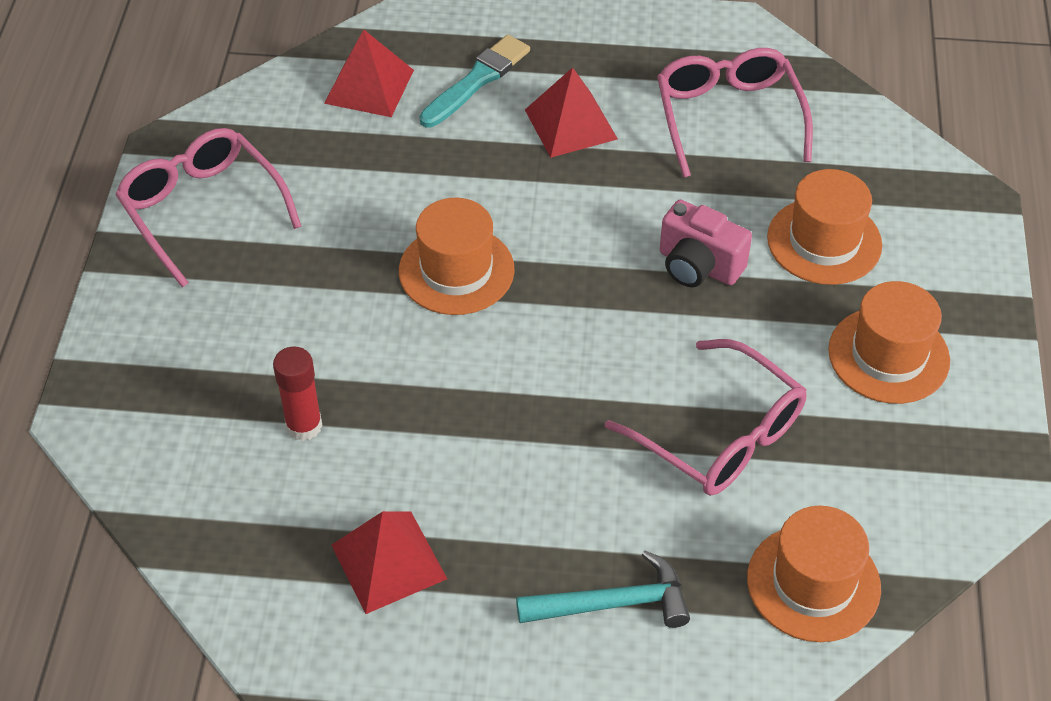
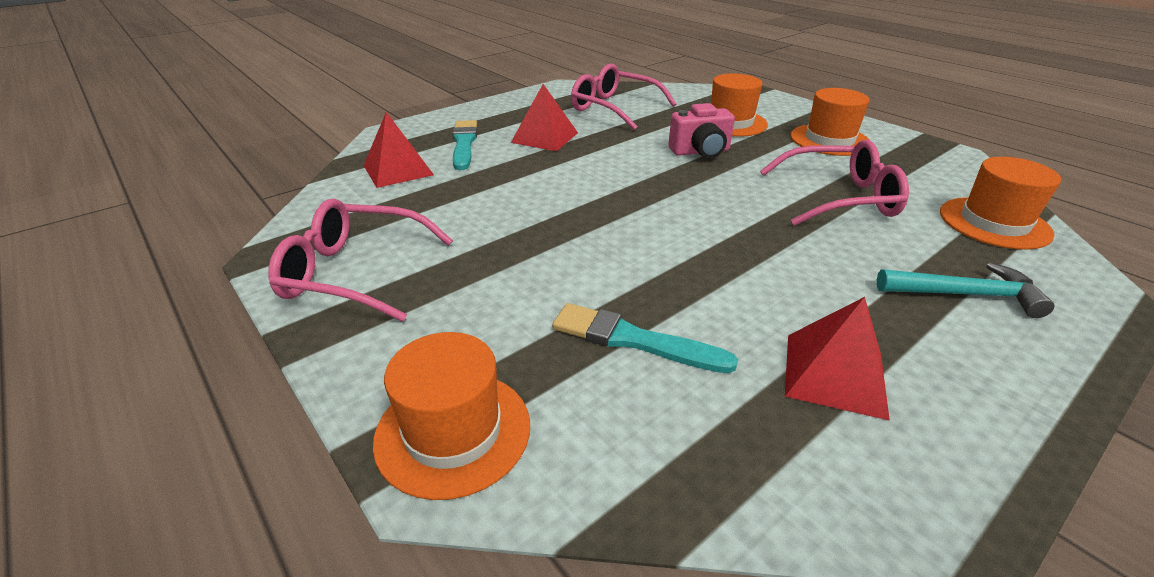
camera: 45 degrees left, 15 degrees down
(304, 426) = (634, 340): red glue stick -> turquoise brush
(456, 270) = (588, 211): orange hat -> orange hat (453, 431)
(612, 603) = (965, 294): turquoise hammer -> turquoise hammer turned 60 degrees clockwise

